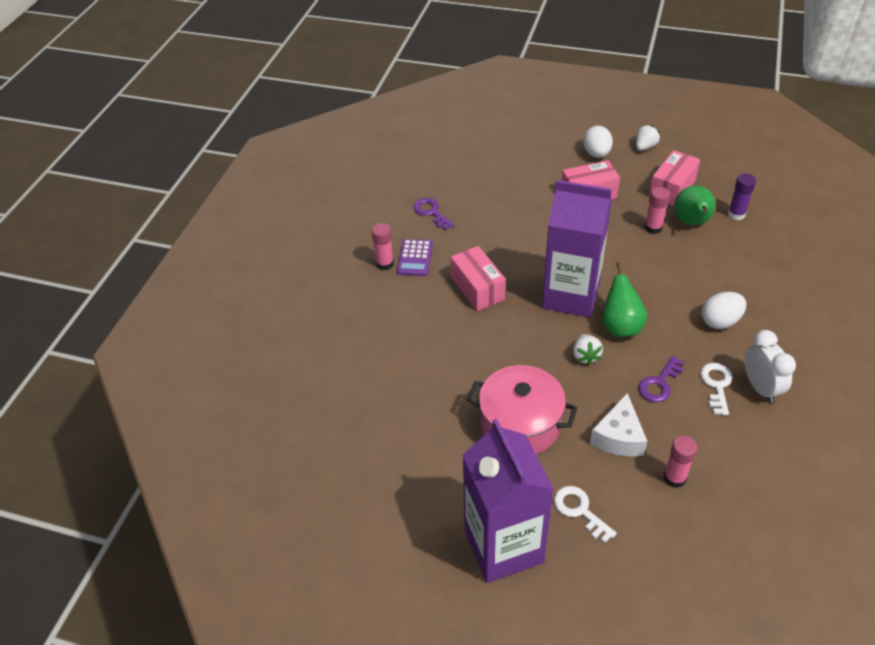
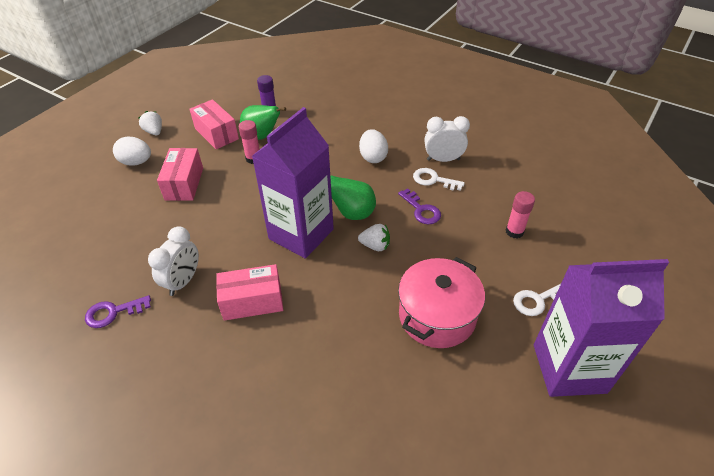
camera: 75 degrees left, 0 degrees up
(384, 264) = (162, 381): pink glue stick -> none
(415, 258) = (173, 347): purple calculator -> none
(478, 238) = (183, 281): none -> white clock
(618, 437) = (468, 252): white cheese -> none

